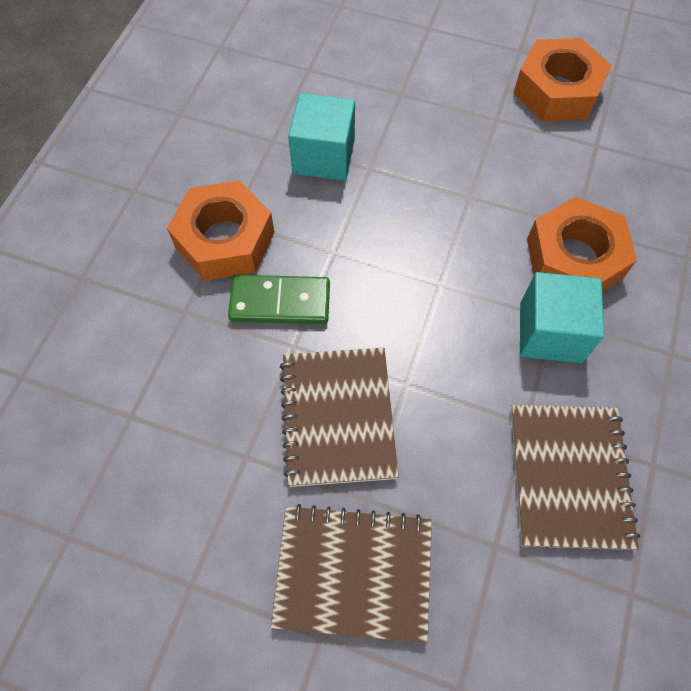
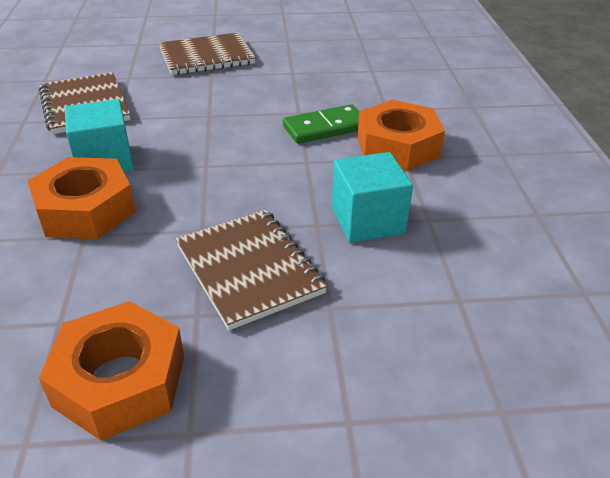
camera: 155 degrees right, 25 degrees down
(337, 417) = (247, 94): brown notebook -> brown notebook (249, 269)

